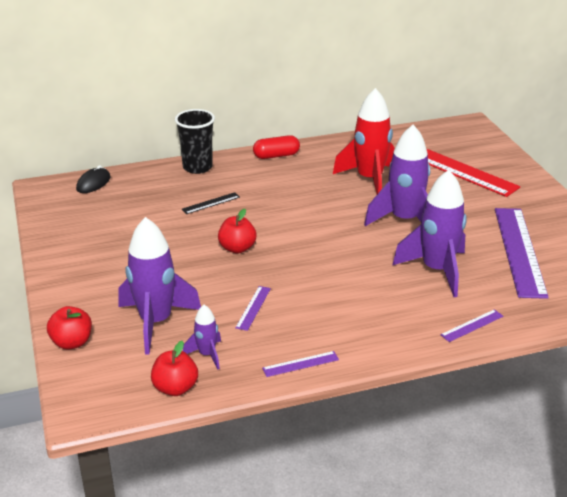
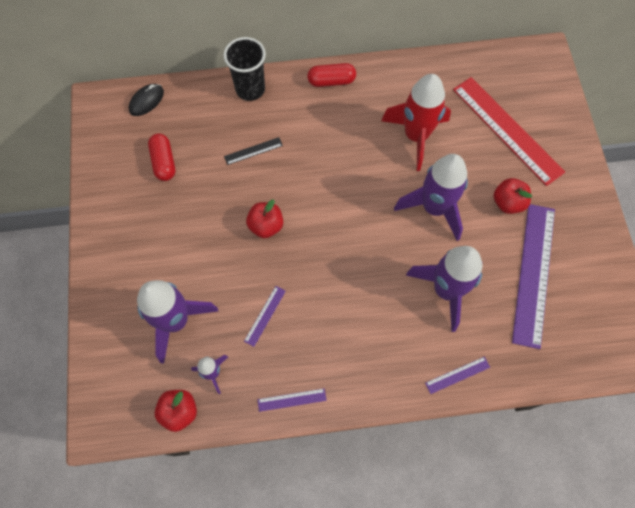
camera: 10 degrees right, 35 degrees up
(72, 342) = (100, 336): red apple -> red apple (508, 203)
(119, 218) = (164, 162): none -> red capsule

